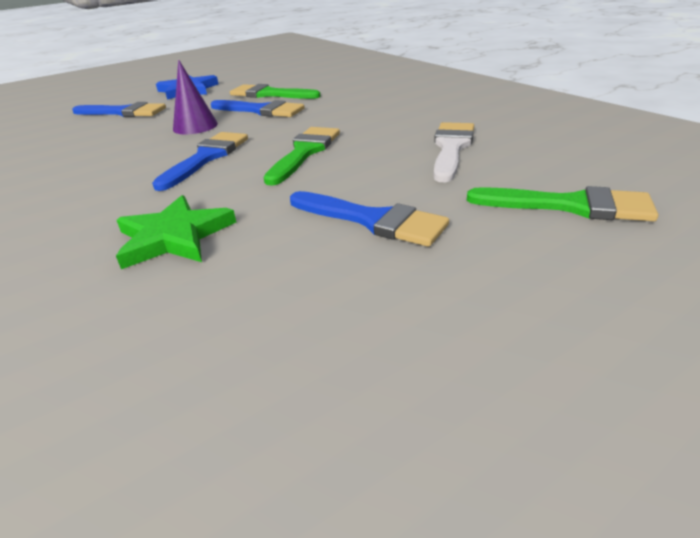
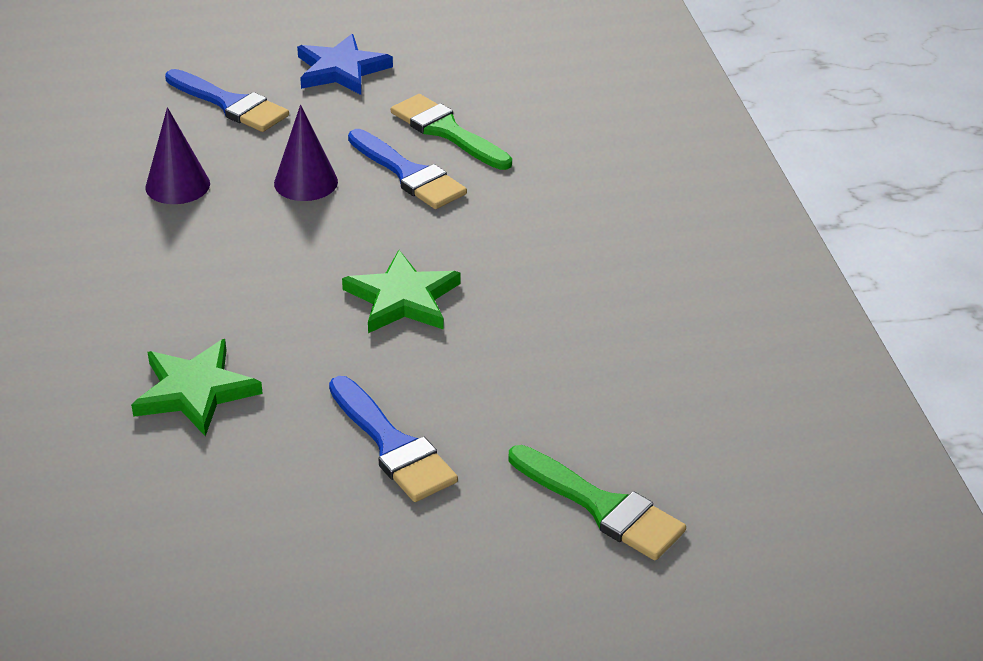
camera: 20 degrees right, 5 degrees up
(102, 146) = (177, 185): none -> purple cone
(206, 158) = (286, 263): blue brush -> none
(304, 152) = (402, 298): green brush -> green star
(451, 148) = (576, 361): white brush -> none

